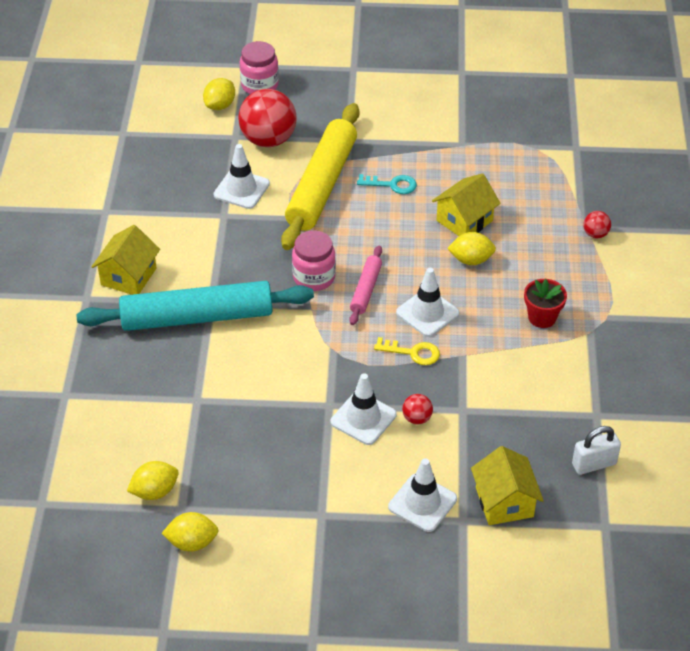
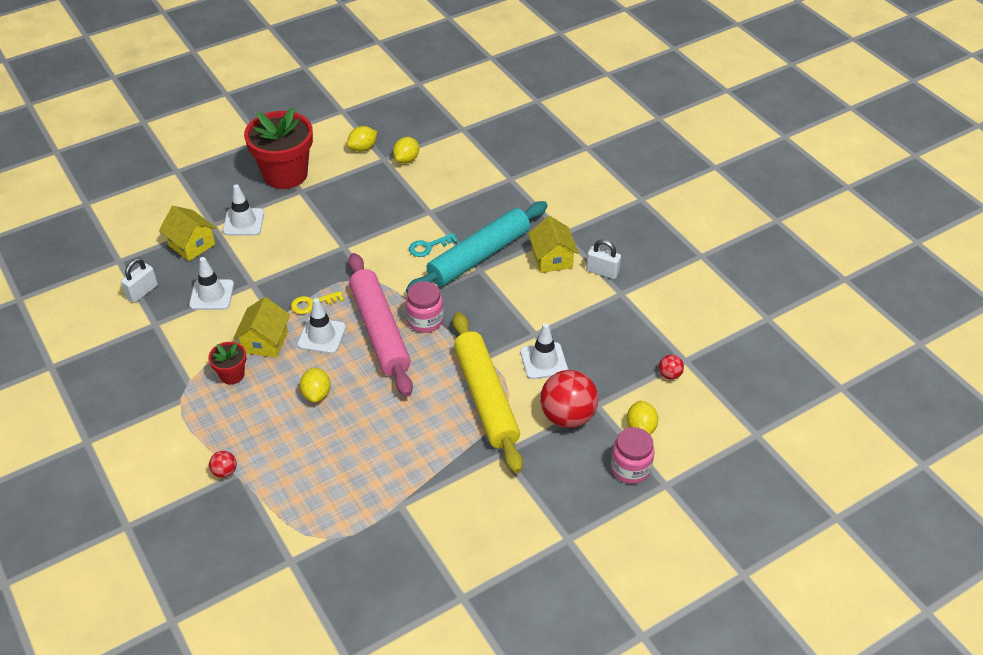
camera: 145 degrees right, 0 degrees up
(97, 239) = (602, 272): none -> white padlock
(322, 553) = (285, 174): none -> red flower pot
(363, 418) = (315, 249): white traffic cone -> white traffic cone (211, 295)
(366, 290) = (380, 331): pink rolling pin -> pink rolling pin, size x2.11
(392, 185) = (429, 428): turquoise key -> turquoise key (428, 246)
(417, 418) = (280, 265): red ball -> red ball (669, 375)
(464, 221) = (345, 426): yellow house -> yellow house (265, 342)
(471, 260) = (316, 394): yellow lemon -> yellow lemon turned 60 degrees counterclockwise

